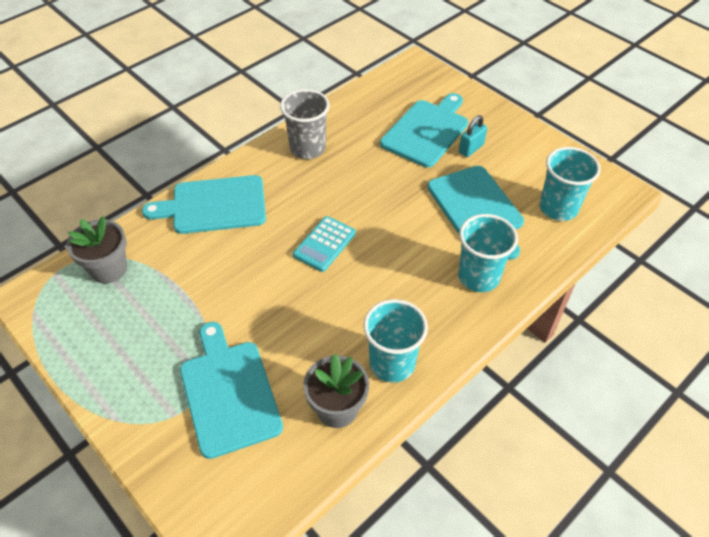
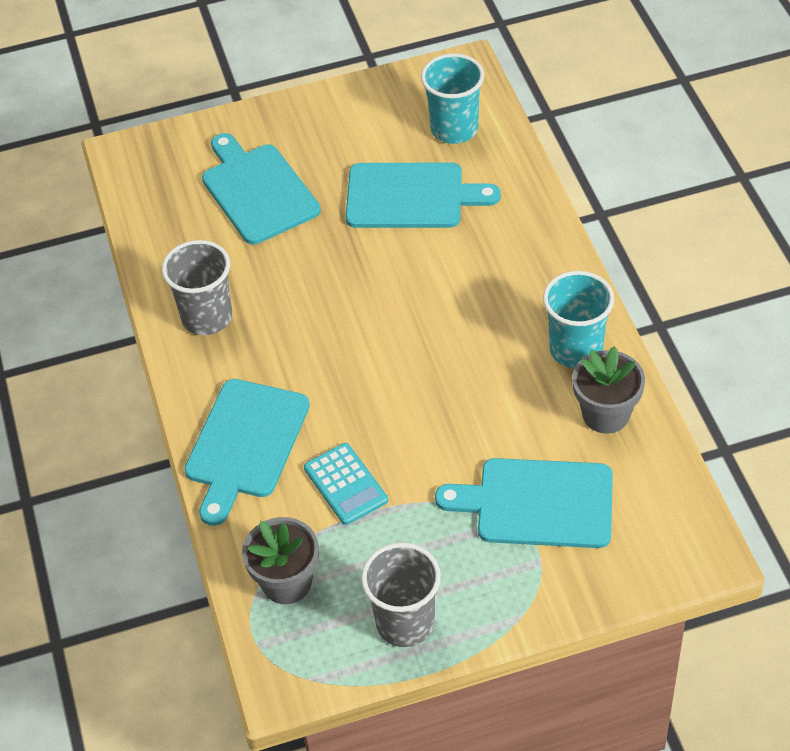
camera: 60 degrees left, 0 degrees up
(93, 348) = (405, 623): none -> grey cup
(324, 244) = (379, 352): turquoise calculator -> turquoise calculator (345, 484)
(471, 148) = (315, 163): turquoise padlock -> none
(478, 277) = (507, 235): turquoise cup -> none

